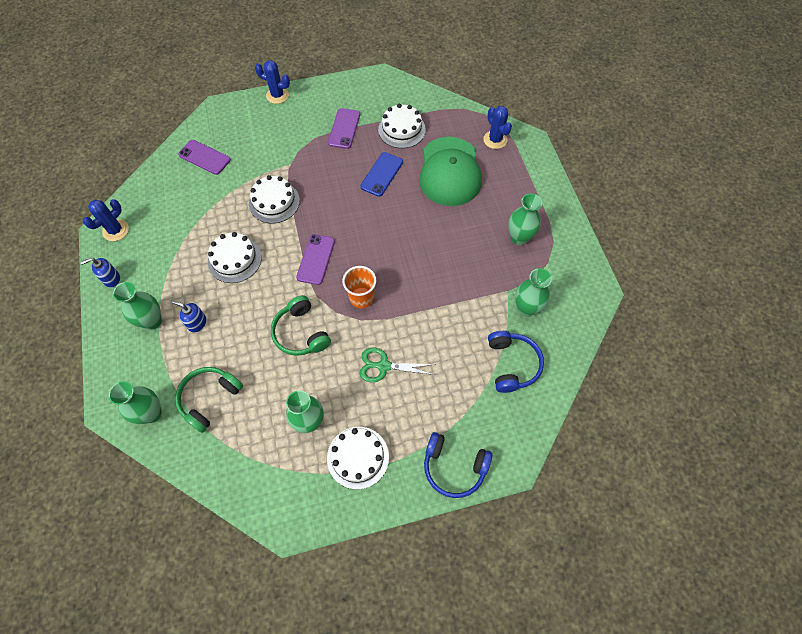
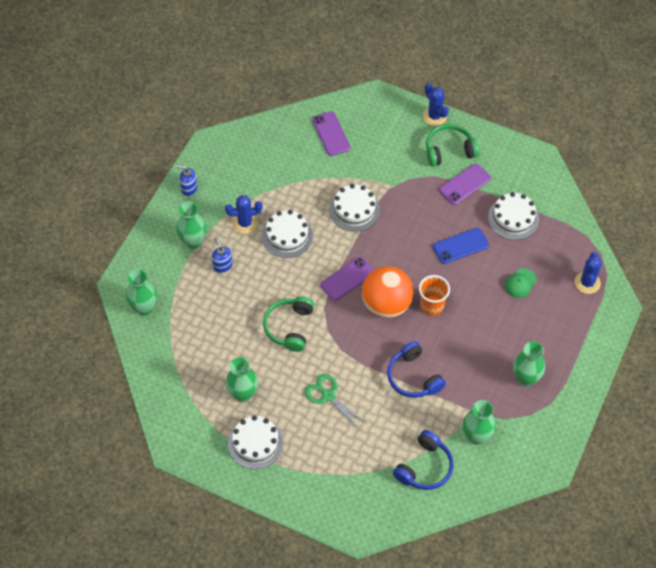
camera: 40 degrees right, 5 degrees down
(116, 230) = (219, 151): blue cactus -> blue cactus (245, 223)
(209, 398) = (189, 326): green headphones -> green headphones (449, 150)
(361, 298) = (356, 334): orange cup -> orange cup (432, 306)
(365, 257) = (386, 304): none -> orange ball
(450, 172) = (520, 283): green cap -> green cap, size x0.40
(454, 467) = (315, 502): blue headphones -> blue headphones (413, 377)

